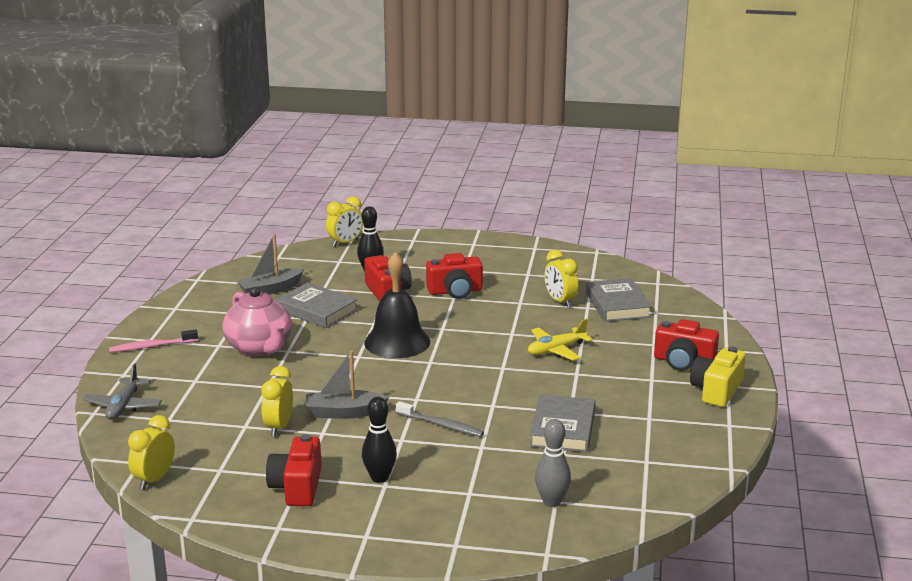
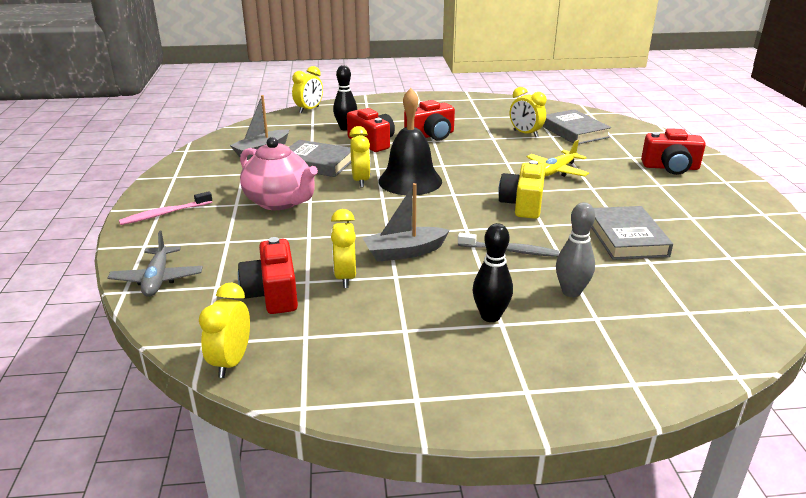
camera: 15 degrees left, 5 degrees up
(297, 487) = (407, 342): red camera -> red camera (273, 293)
(348, 335) = (361, 181): none -> yellow clock
(552, 502) = (686, 313): grey bowling pin -> grey bowling pin (571, 292)
(716, 390) = (721, 187): yellow camera -> yellow camera (523, 204)

